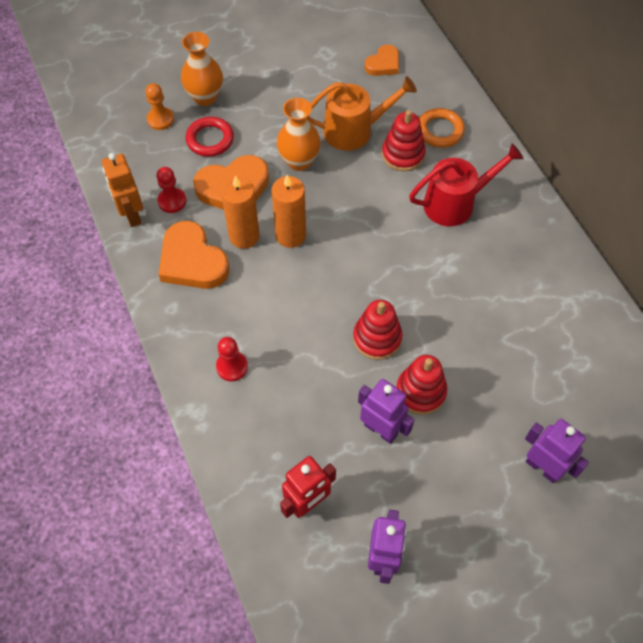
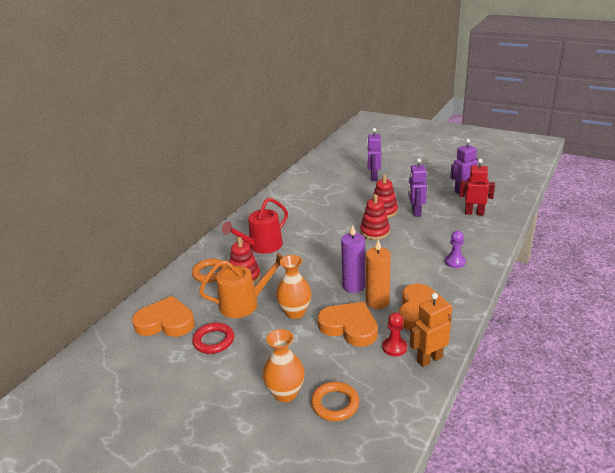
camera: 125 degrees left, 30 degrees down
(132, 215) = (429, 359): orange robot -> orange robot turned 150 degrees counterclockwise
(160, 119) = (335, 404): orange pawn -> orange ring
(210, 139) = (323, 363): red ring -> red ring (213, 341)
(232, 367) = (454, 262): red pawn -> purple pawn
(290, 235) = (353, 286): orange candle -> purple candle
(354, 130) = (244, 304): orange watering can -> orange watering can turned 120 degrees clockwise
(383, 64) = (166, 322): orange heart -> orange heart, size x1.73
(455, 203) = (262, 246): red watering can -> red watering can turned 75 degrees counterclockwise

